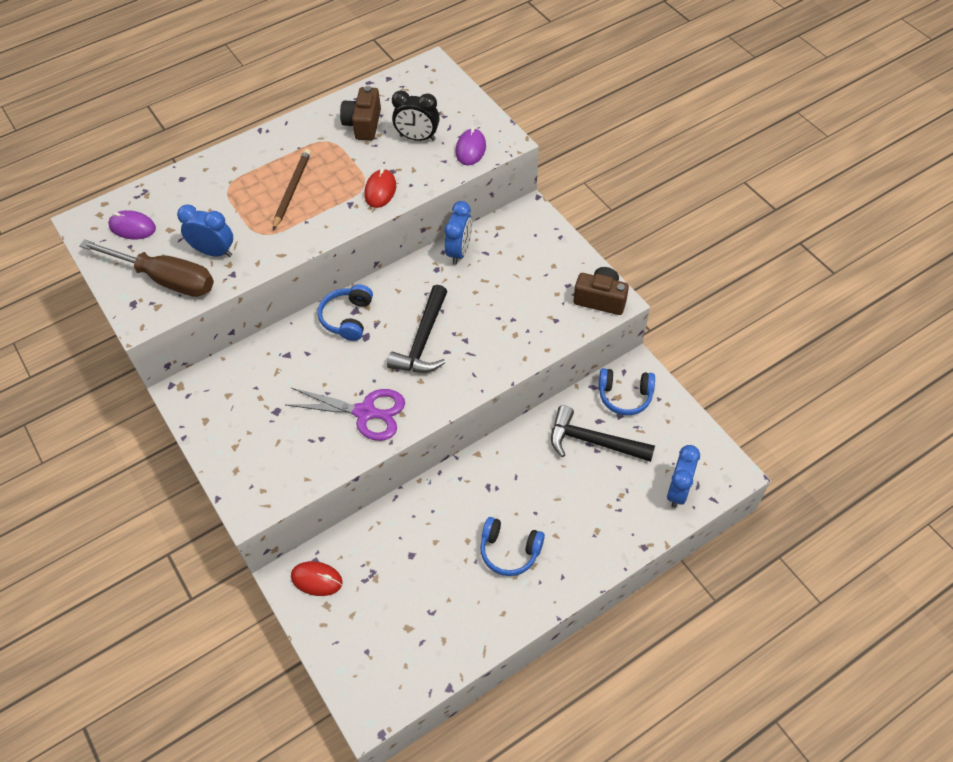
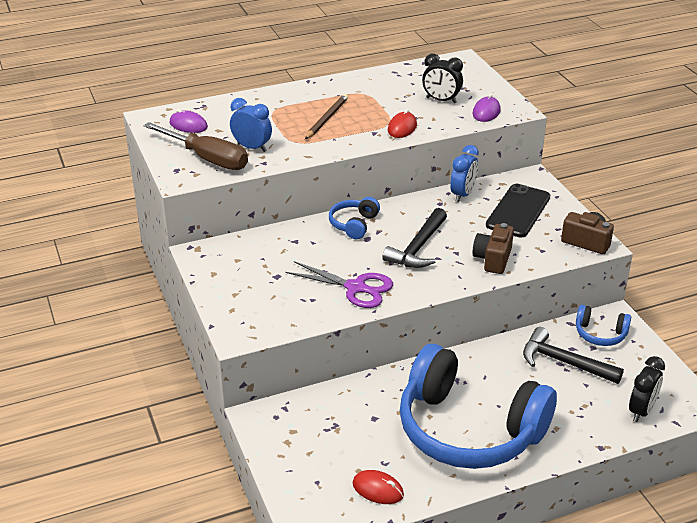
camera: 10 degrees right, 20 degrees down
(317, 579) = (282, 421): red mouse -> red mouse (378, 489)
(363, 124) = (396, 87): brown camera -> brown camera (493, 259)
(509, 551) = (468, 429): blue headphones -> blue headphones, size x2.44
(522, 266) = (518, 211): none -> black phone
(678, 491) = (641, 411): blue clock -> black clock

